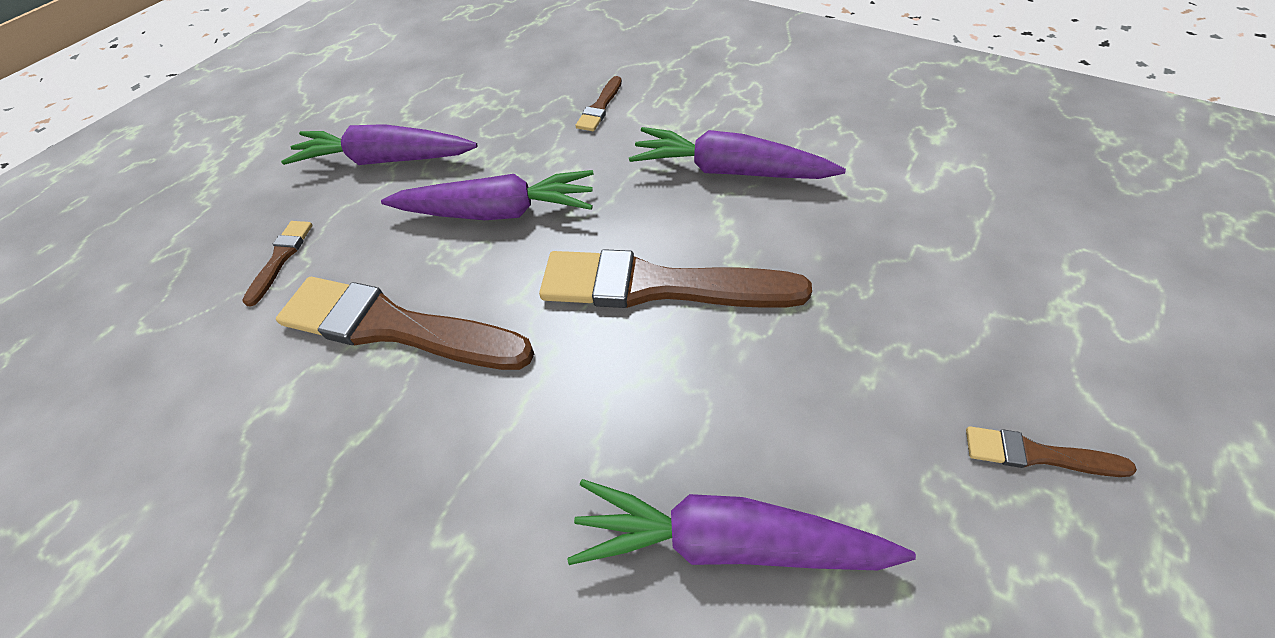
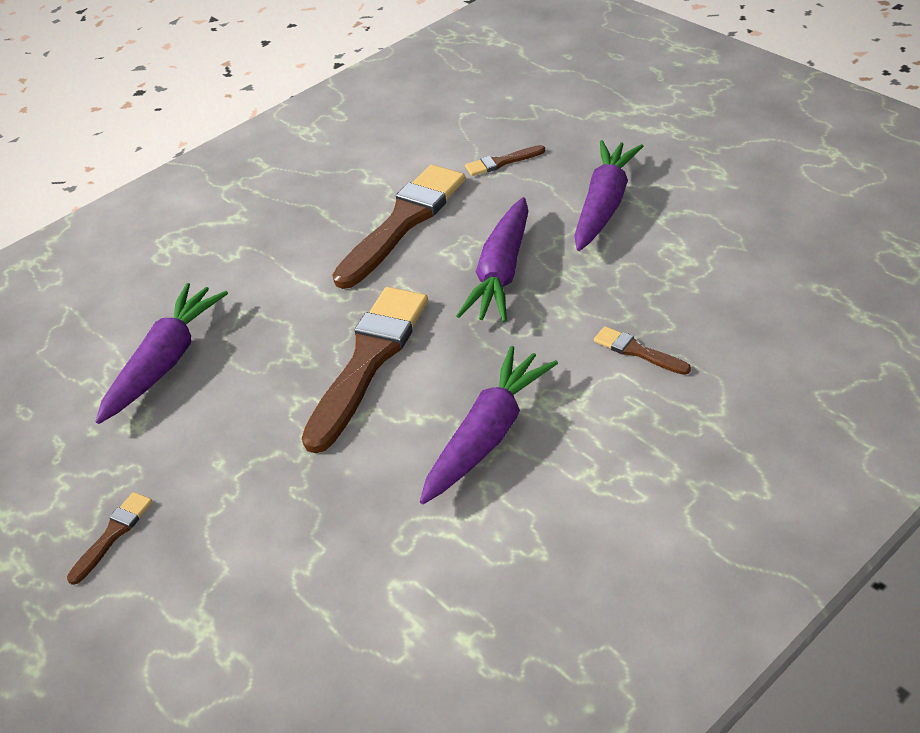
camera: 105 degrees right, 10 degrees down
(281, 258) = (502, 162): brown brush -> brown brush turned 135 degrees clockwise

